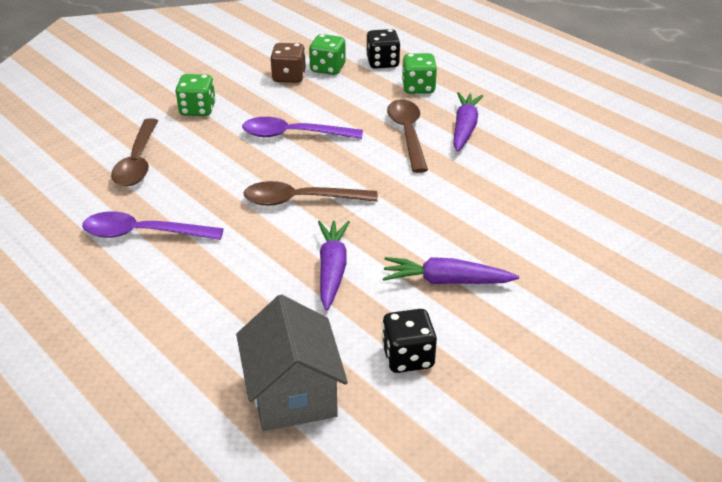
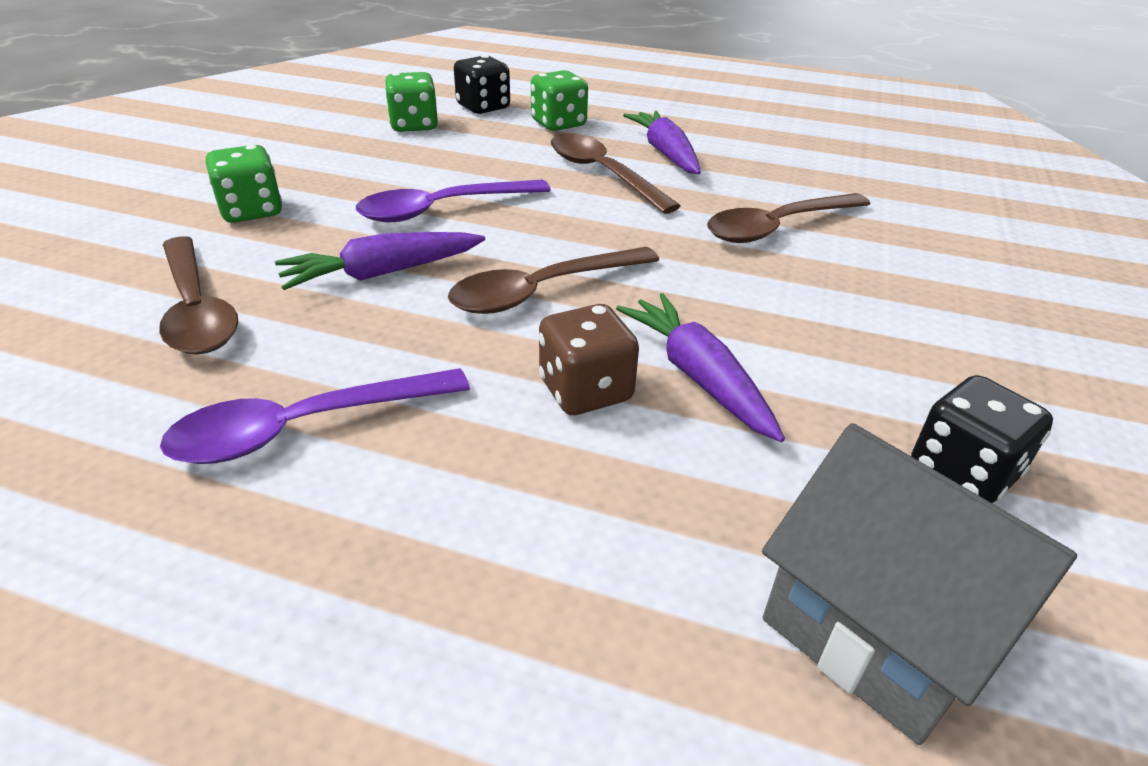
camera: 30 degrees left, 0 degrees up
(289, 77) = (366, 144): brown dice -> brown dice (585, 390)
(446, 281) = (869, 338): purple carrot -> purple carrot (382, 273)
(475, 201) = (777, 227): none -> brown spoon

